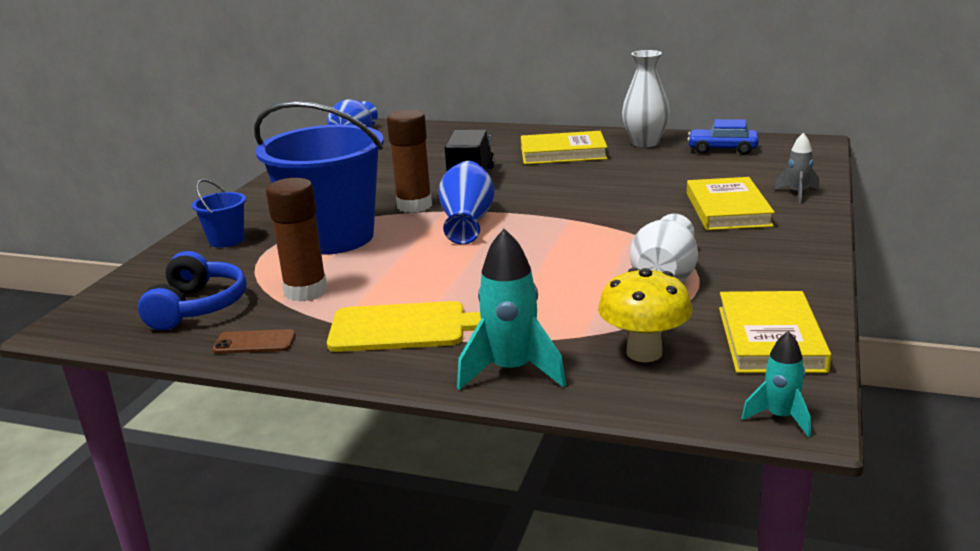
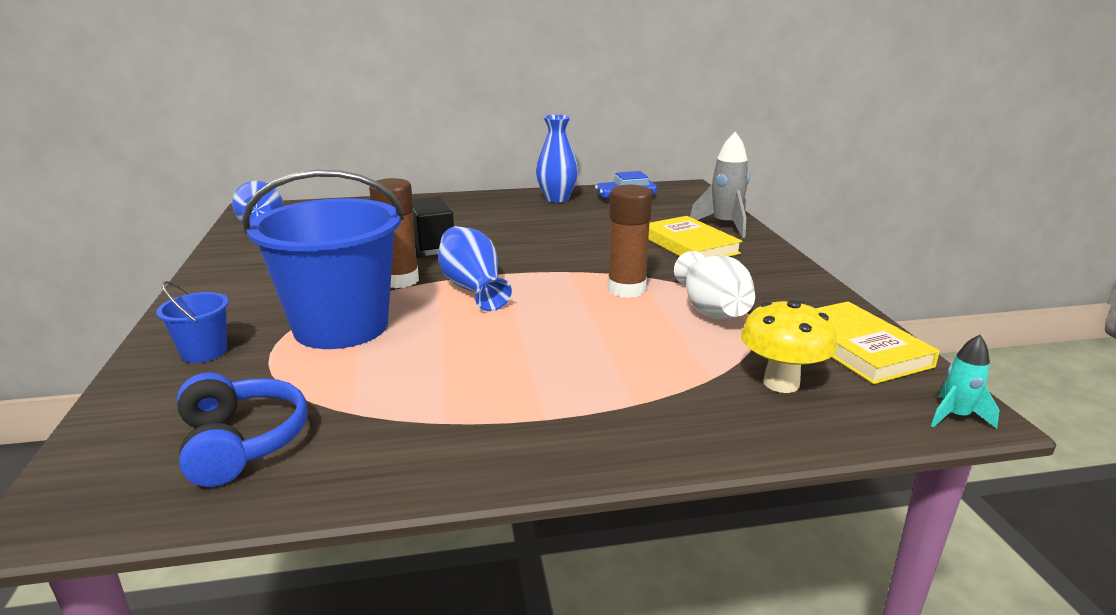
camera: 30 degrees left, 0 degrees up
(254, 342) = (366, 470): brown phone -> none
(306, 291) = (369, 393): brown glue stick -> brown glue stick (626, 289)
(404, 328) = (529, 410): yellow cutting board -> none
(512, 371) = (689, 431): turquoise rocket -> none
(563, 153) = (494, 214): yellow book -> none
(645, 143) = (557, 199): white vase -> blue vase
(797, 193) = (725, 225): grey rocket -> grey rocket, size x1.74

